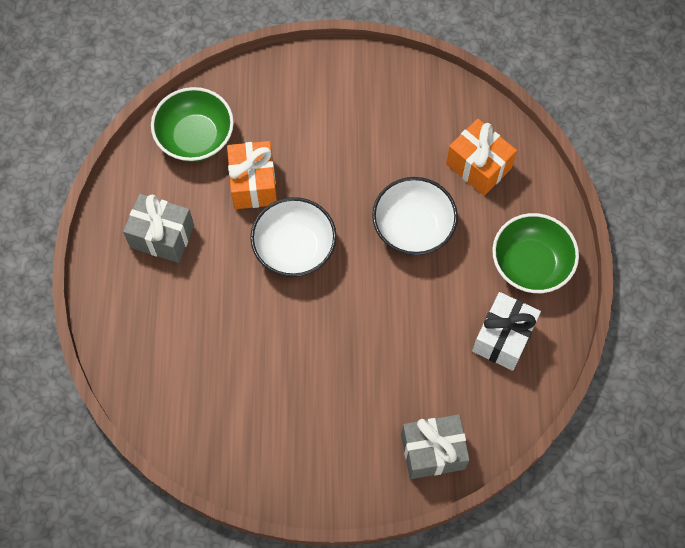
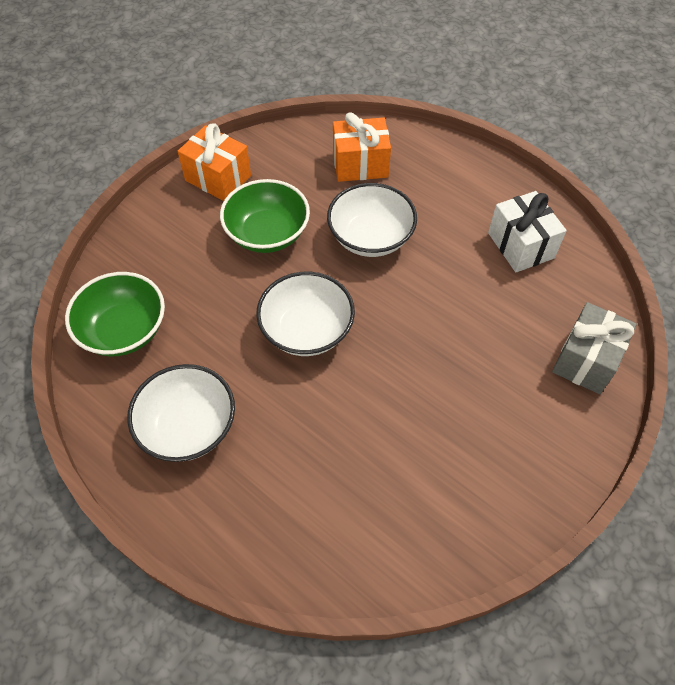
camera: 50 degrees left, 10 degrees down
(162, 236) = (188, 427): grey gift -> white bowl
(253, 184) = (216, 318): orange gift -> orange gift (218, 178)
(530, 264) = (472, 188): green bowl -> green bowl (267, 233)

